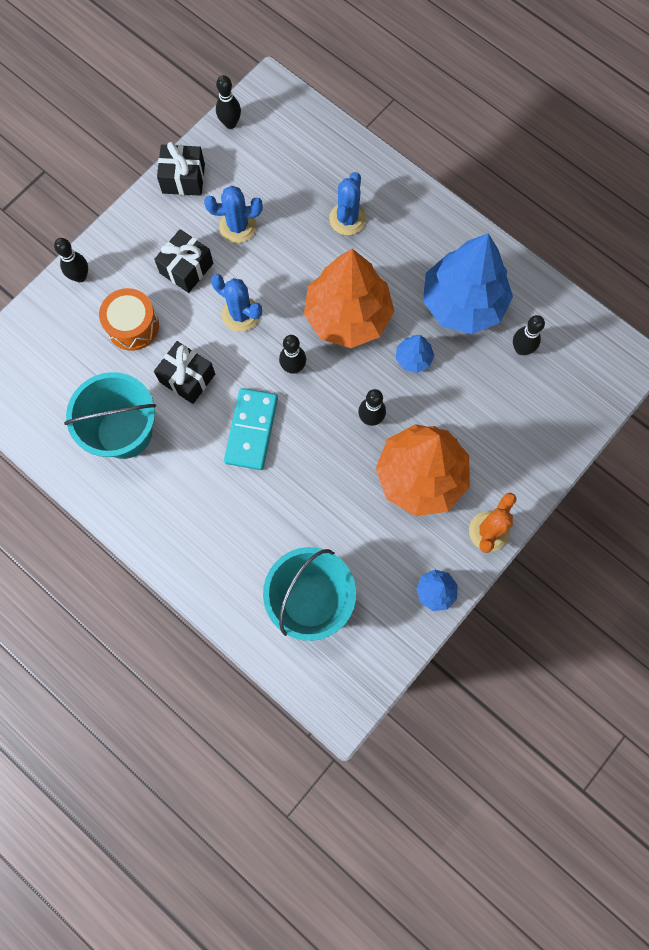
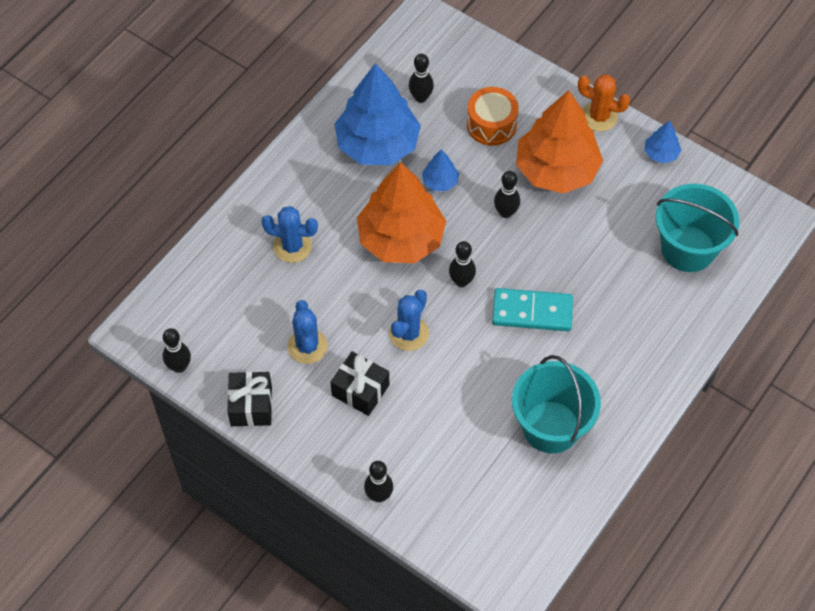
camera: 95 degrees left, 15 degrees down
(133, 326) = (432, 434): orange drum -> orange drum (491, 125)
(187, 378) = (484, 375): black gift -> none

